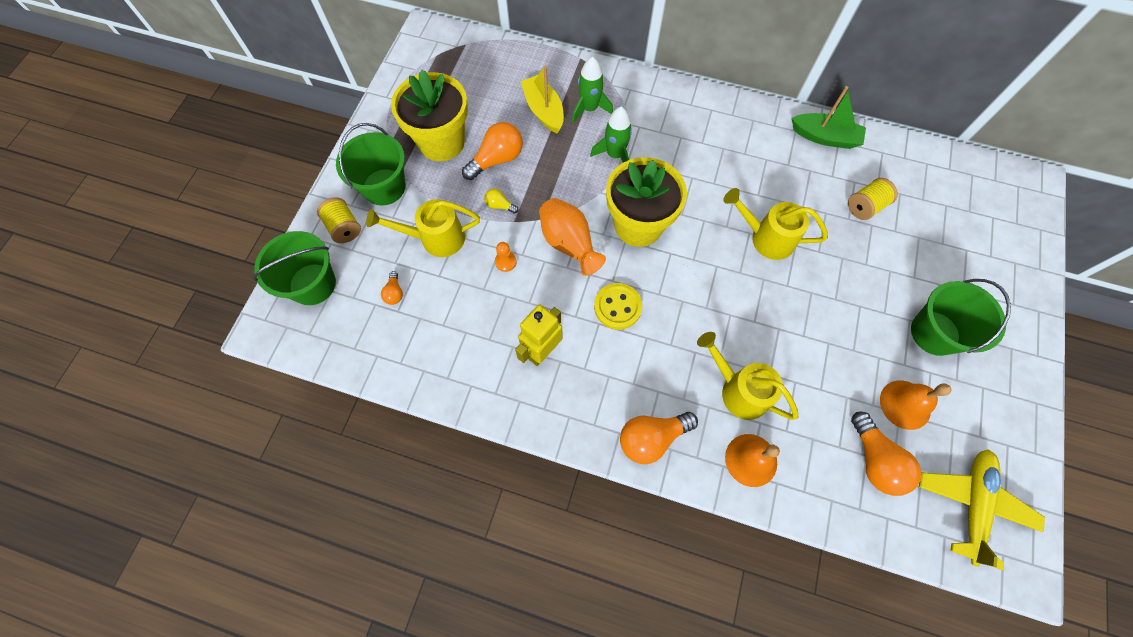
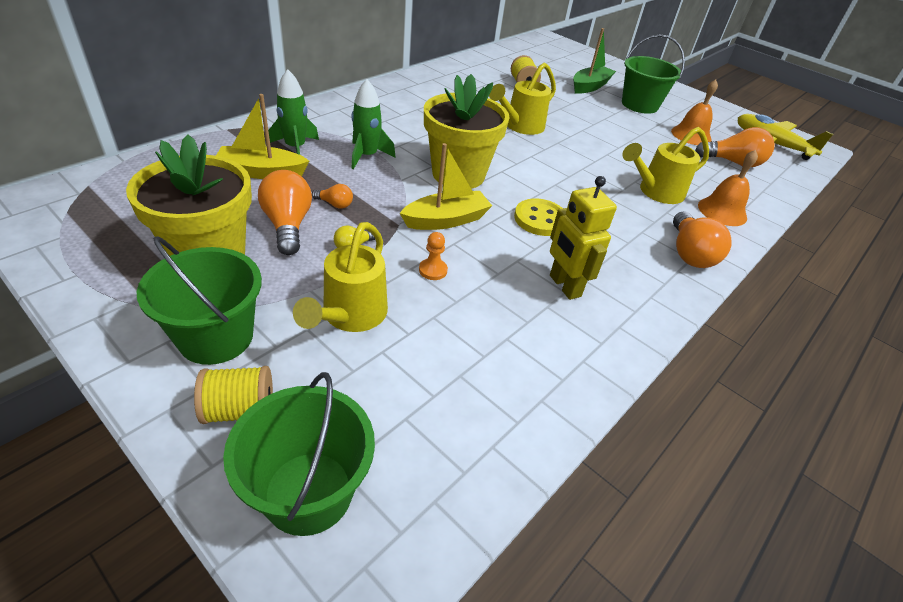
camera: 70 degrees left, 25 degrees down
(394, 293) = (402, 388): orange light bulb -> orange light bulb (335, 204)
(568, 244) = (446, 220): orange vase -> yellow boat
(825, 137) = (450, 73): green boat -> green boat (590, 86)

